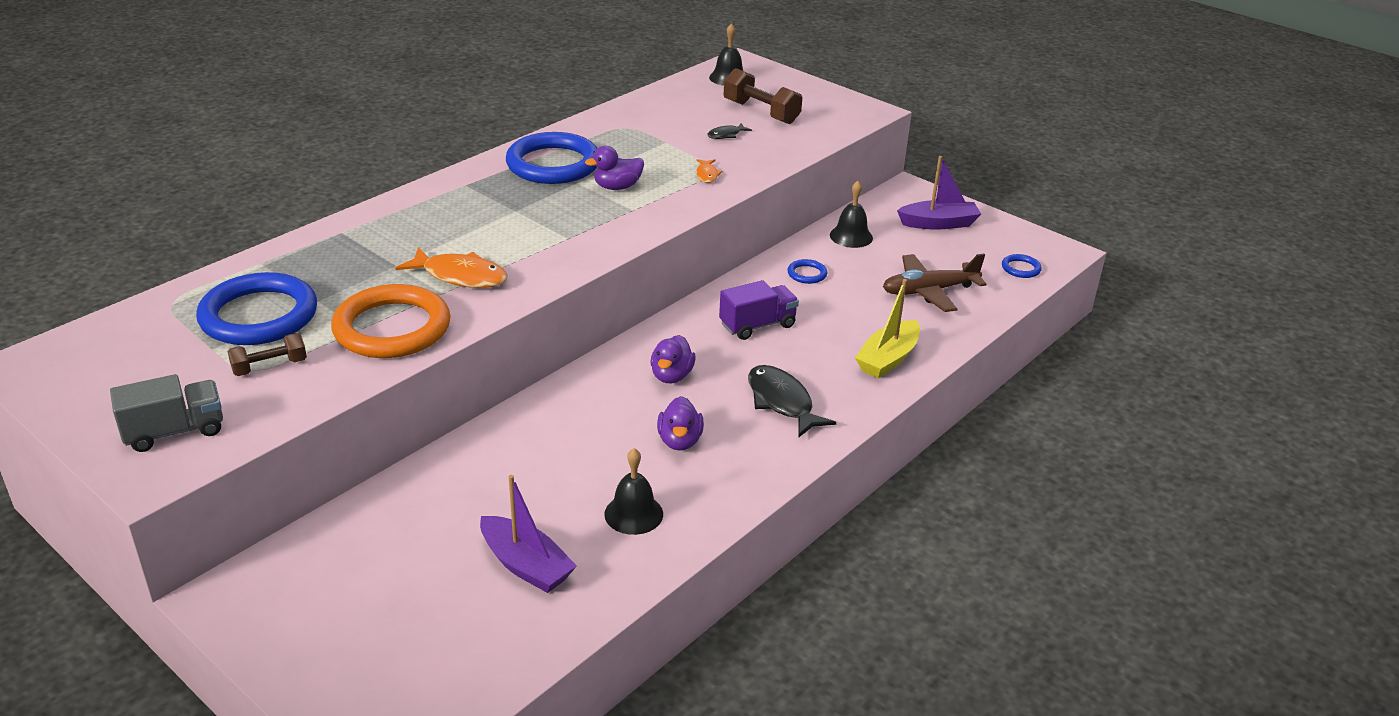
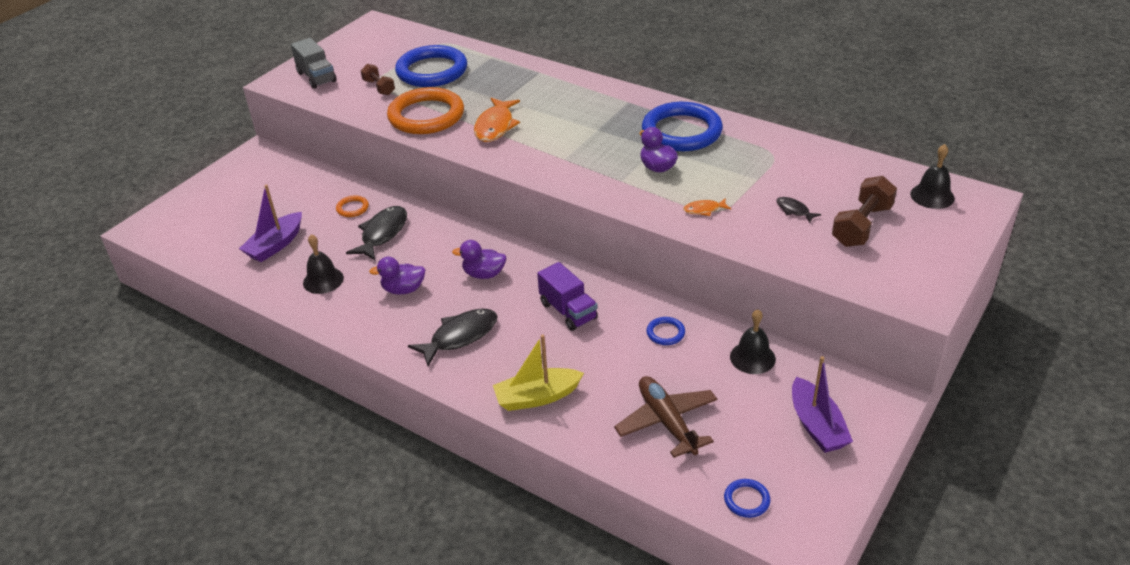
camera: 85 degrees right, 5 degrees up
(468, 482) = (352, 208): none -> orange ring
(548, 455) = (382, 234): none -> black fish
(888, 359) = (537, 397): yellow boat -> yellow boat turned 45 degrees counterclockwise

